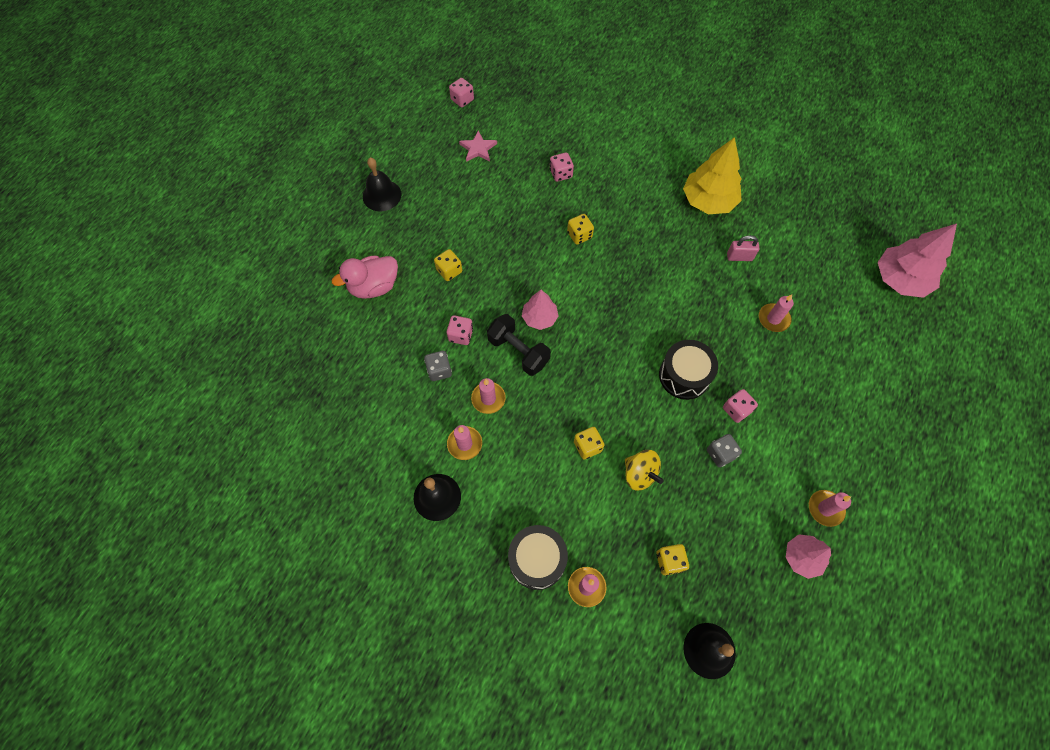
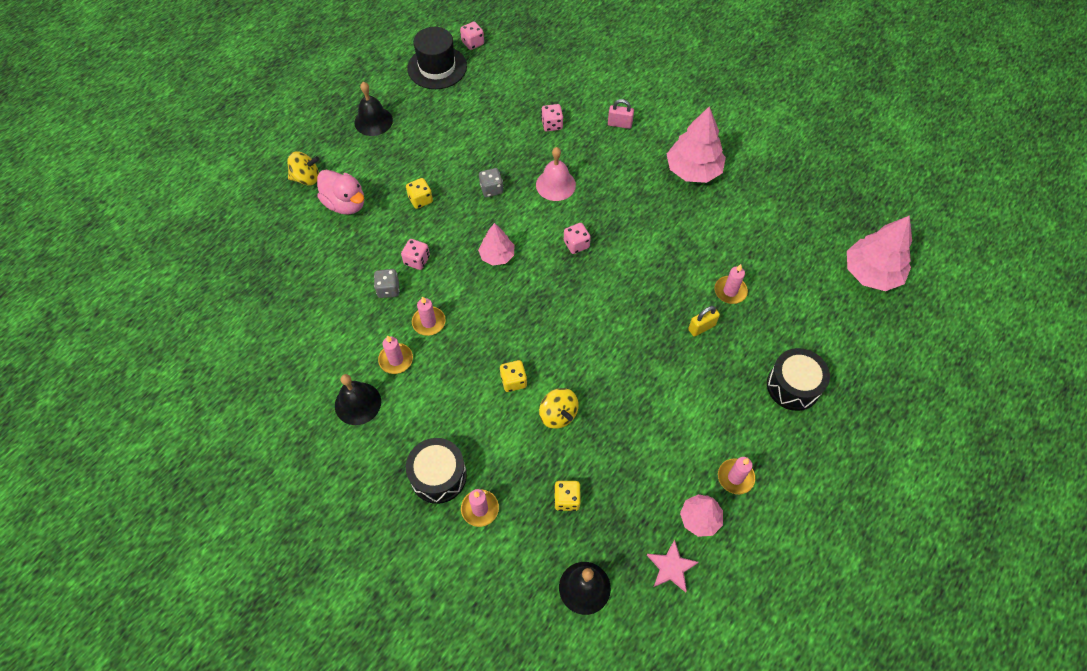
camera: 10 degrees right, 5 degrees down
(328, 265) = (306, 178): none -> yellow spinning top
(374, 286) = (345, 204): pink duck -> pink duck turned 120 degrees counterclockwise
(432, 130) = (437, 67): none -> black hat
(478, 149) = (477, 90): pink star -> pink star (671, 567)
(518, 351) = (468, 283): black dumbbell -> none
(579, 235) = (555, 184): yellow dice -> pink bell
(684, 376) = (626, 331): black drum -> black drum (793, 386)
(708, 201) = (693, 170): yellow tree -> pink tree
(720, 454) = (643, 409): grey dice -> grey dice (491, 189)
(736, 410) = (669, 370): pink dice -> pink dice (576, 244)
(739, 257) = (711, 228): pink padlock -> pink padlock (619, 124)
(755, 360) = (701, 327): none -> yellow padlock

